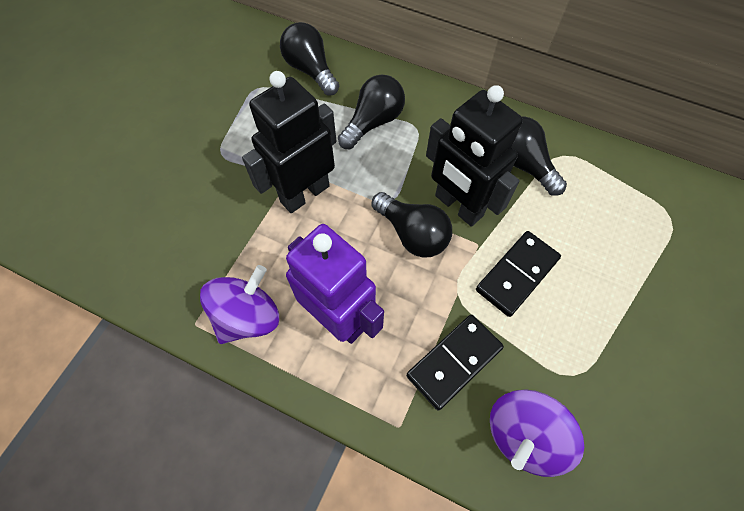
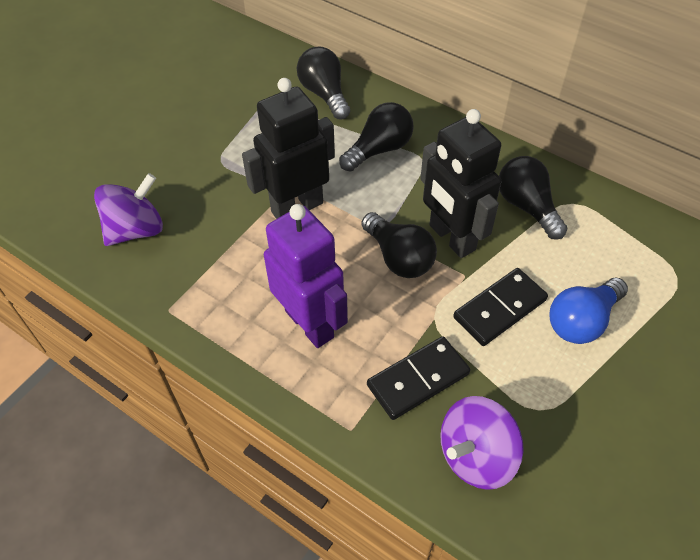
camera: 10 degrees right, 10 degrees down
(248, 316) = (221, 310): purple spinning top -> purple spinning top (136, 229)
(594, 276) = (582, 321): none -> blue light bulb

